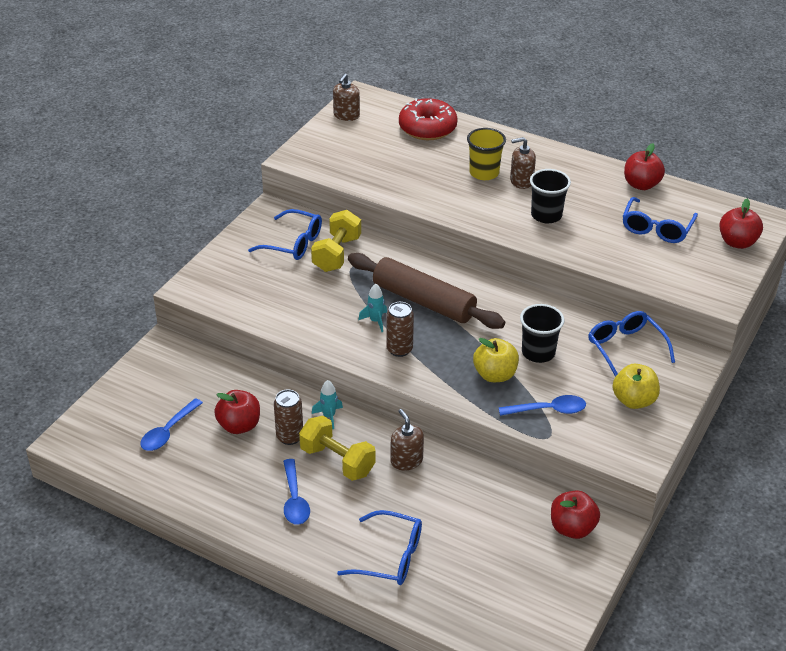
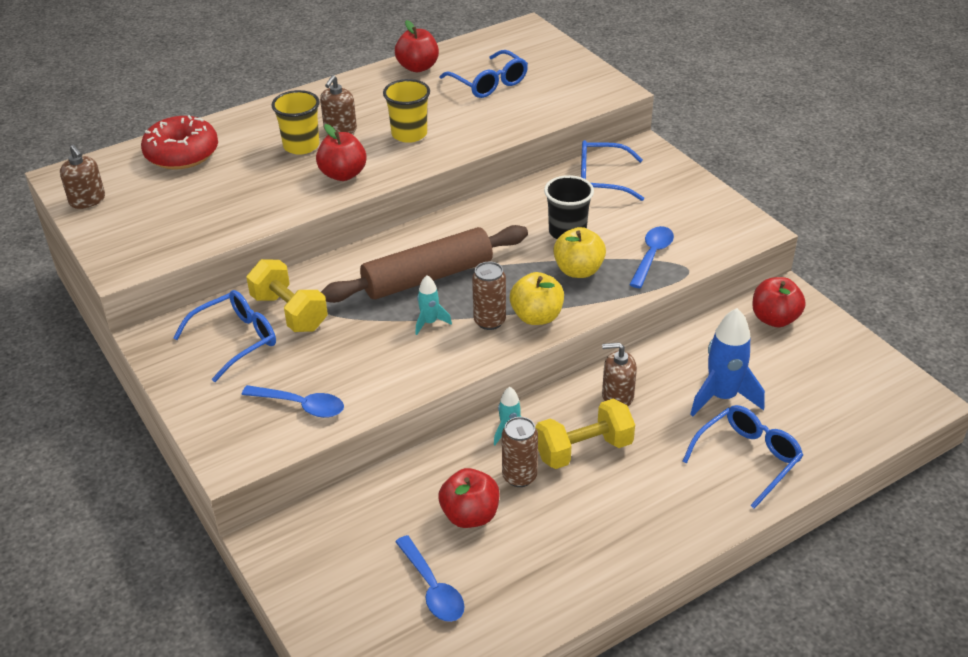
camera: 60 degrees left, 0 degrees up
(294, 499) = (621, 506): blue spoon -> blue spoon (301, 405)
(449, 522) = (722, 397): none -> blue rocket
(546, 215) = (409, 134): black cup -> yellow cup
(633, 400) = (674, 202): yellow apple -> yellow apple (536, 317)
(737, 242) = (547, 53): red apple -> red apple (343, 174)

